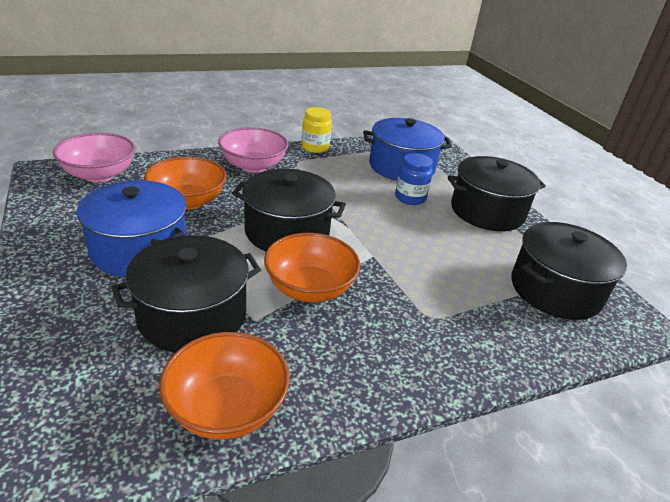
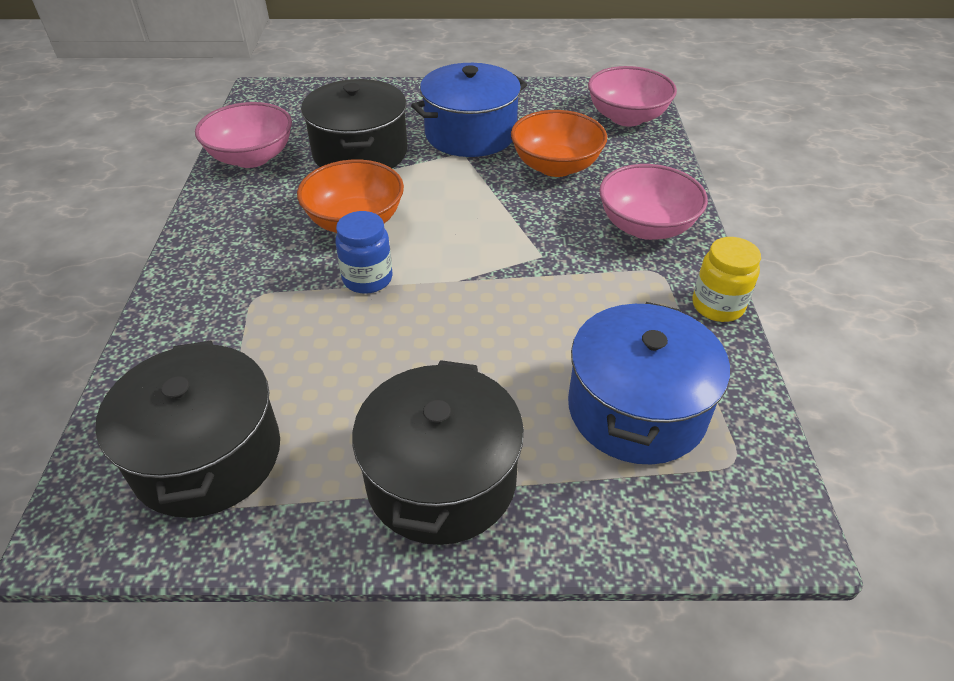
camera: 115 degrees right, 10 degrees up
(227, 408) = (252, 157): orange bowl -> pink bowl
(287, 232) = (466, 226): black pot -> none
(410, 198) = (517, 378): blue jar -> blue jar (367, 279)

